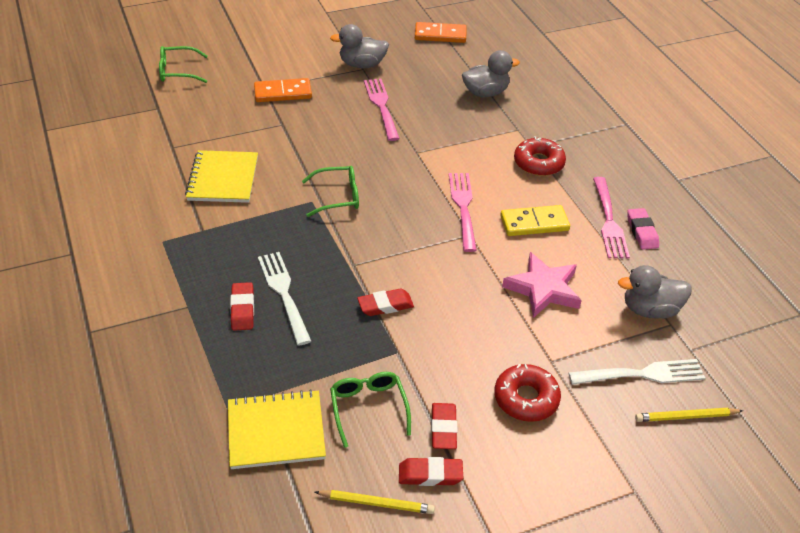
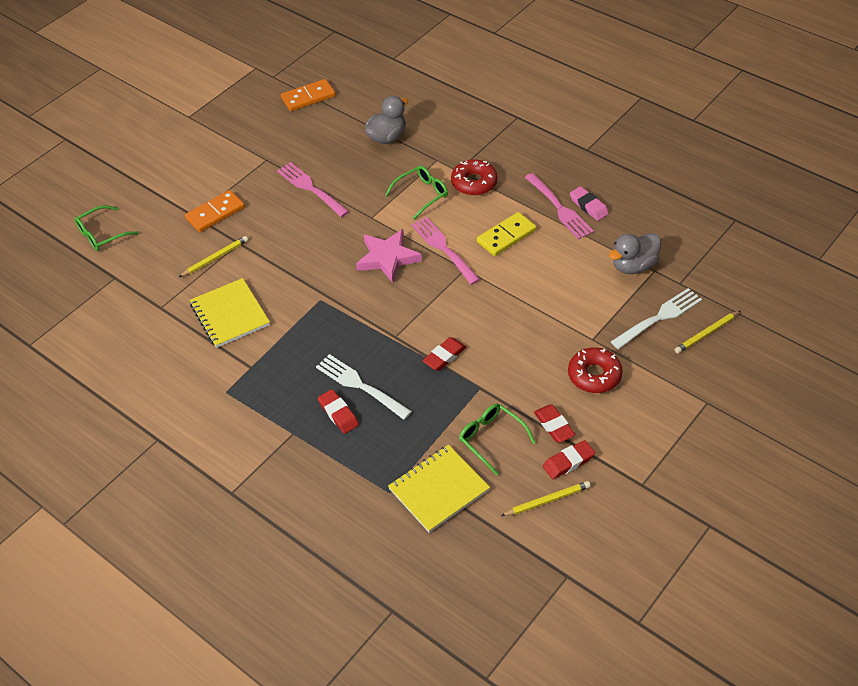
camera: 25 degrees left, 5 degrees up
(251, 128) = (215, 258): none -> yellow pencil
(337, 197) = (338, 286): green glasses -> green glasses (422, 195)
(362, 65) = (263, 156): grey duck -> none
(543, 289) = (549, 286): pink star -> pink star (387, 258)

